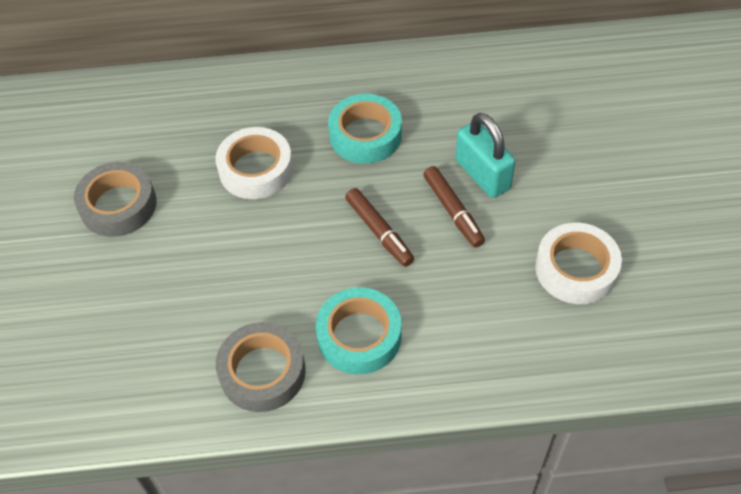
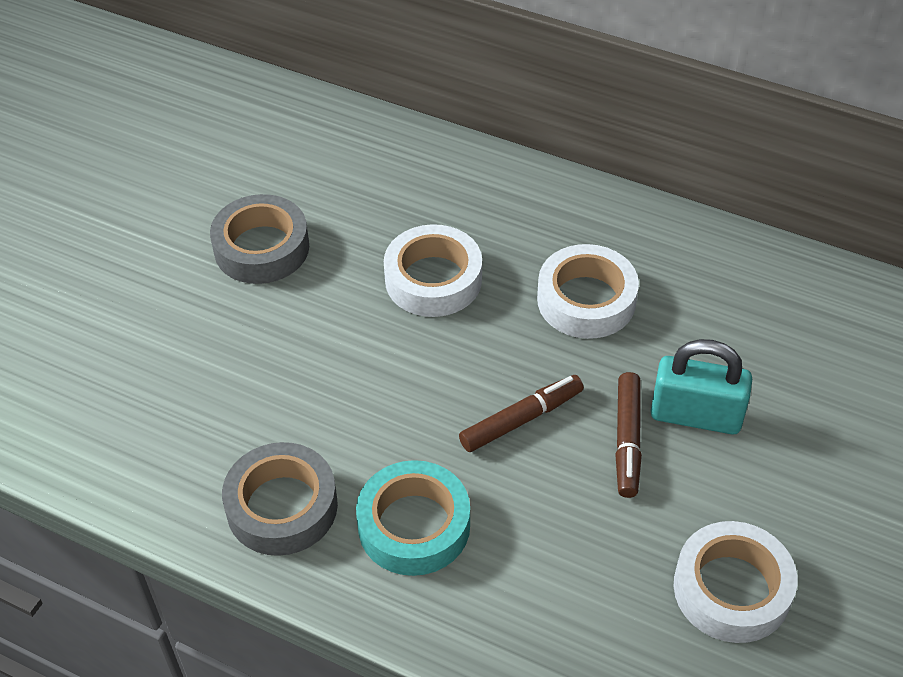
camera: 30 degrees right, 5 degrees down
(365, 135) = (586, 300): turquoise tape -> white tape
(379, 232) = (521, 419): brown marker -> brown marker turned 120 degrees counterclockwise
(482, 174) = (696, 415): turquoise padlock -> turquoise padlock turned 75 degrees counterclockwise

